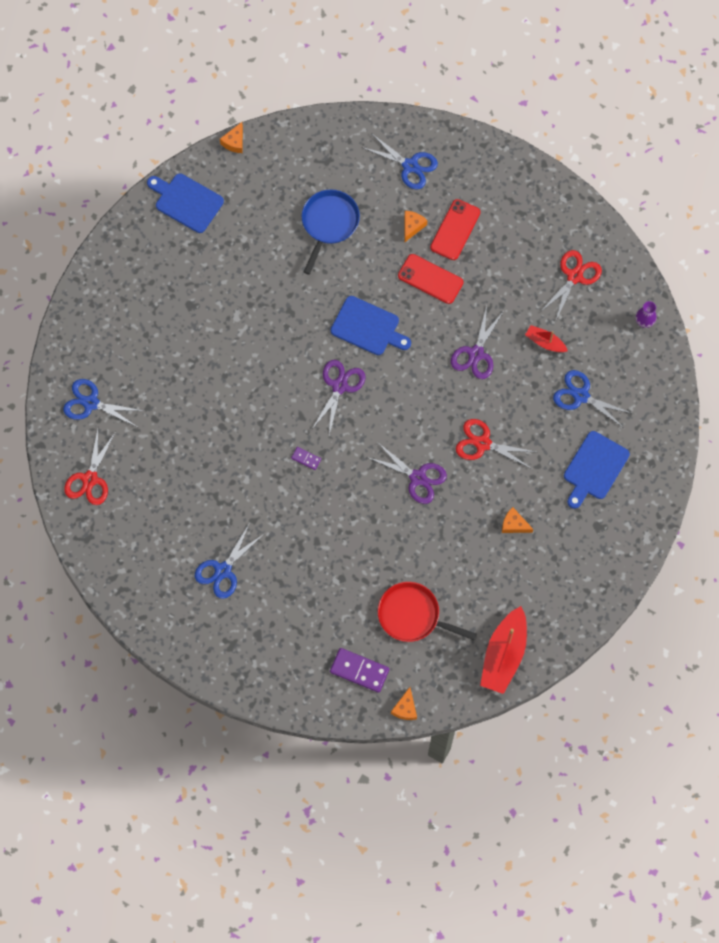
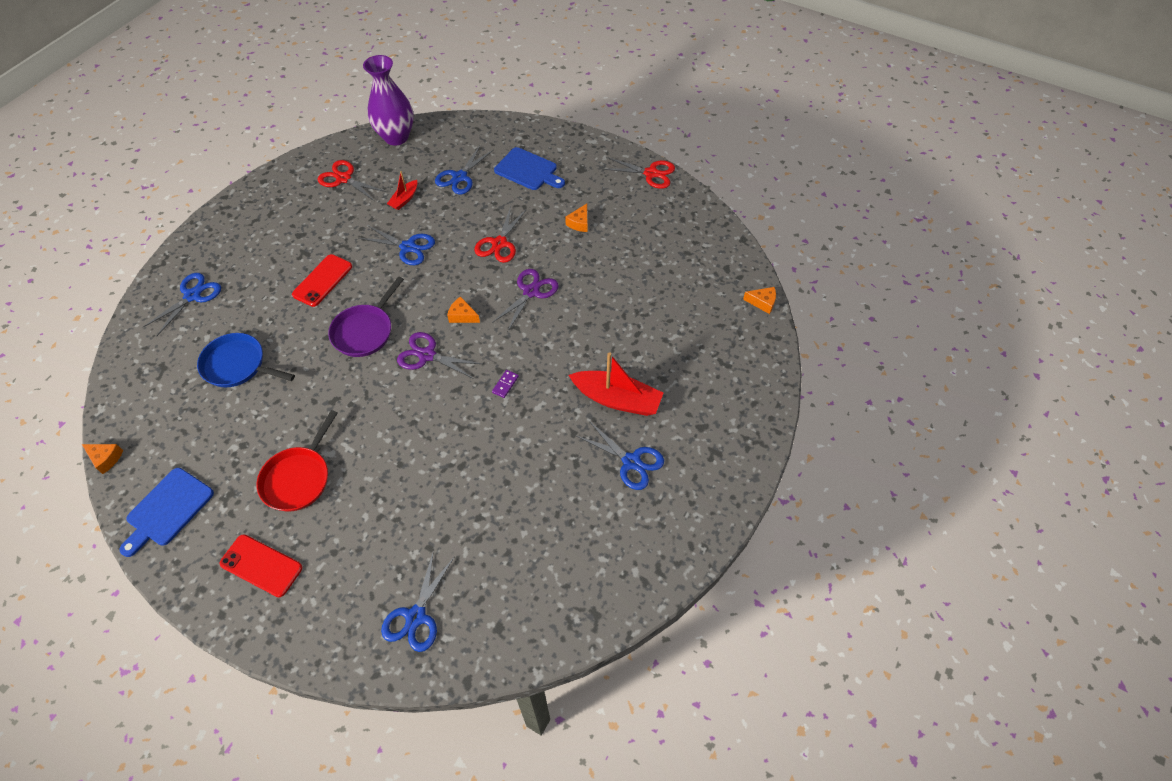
camera: 90 degrees left, 15 degrees down
(90, 479) = (517, 614): red scissors -> red scissors (651, 173)
(359, 671) = (730, 338): purple domino -> none
(368, 327) = (365, 331): blue cutting board -> purple pan
(412, 226) = (261, 294): orange cheese -> orange cheese (462, 316)
(412, 615) = (670, 296): red pan -> red pan (298, 478)
(455, 230) = (274, 261): red phone -> red phone (261, 565)
(476, 353) = (408, 247): purple scissors -> blue scissors
(504, 655) = (702, 232): red boat -> red boat (617, 399)
(644, 322) = (396, 137): purple vase -> purple vase, size x2.38

